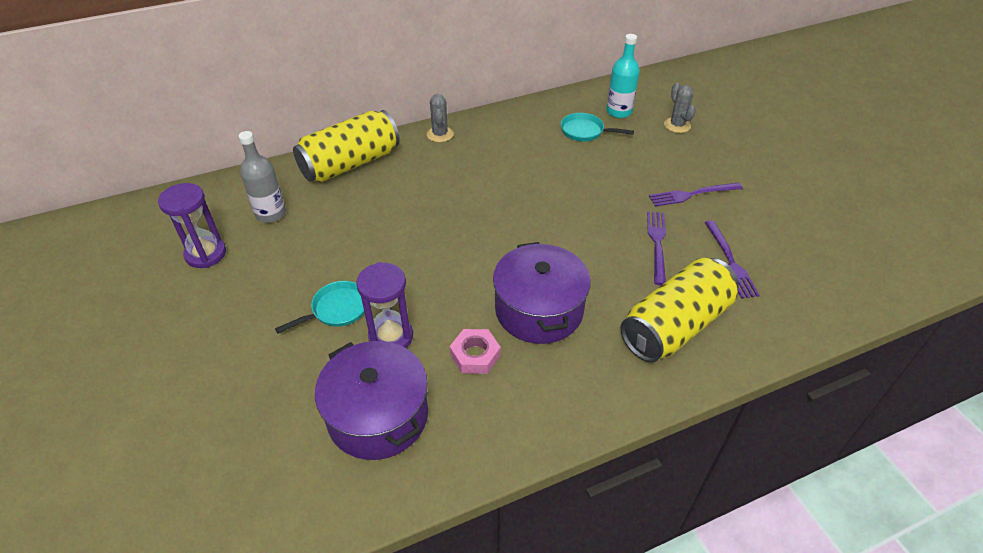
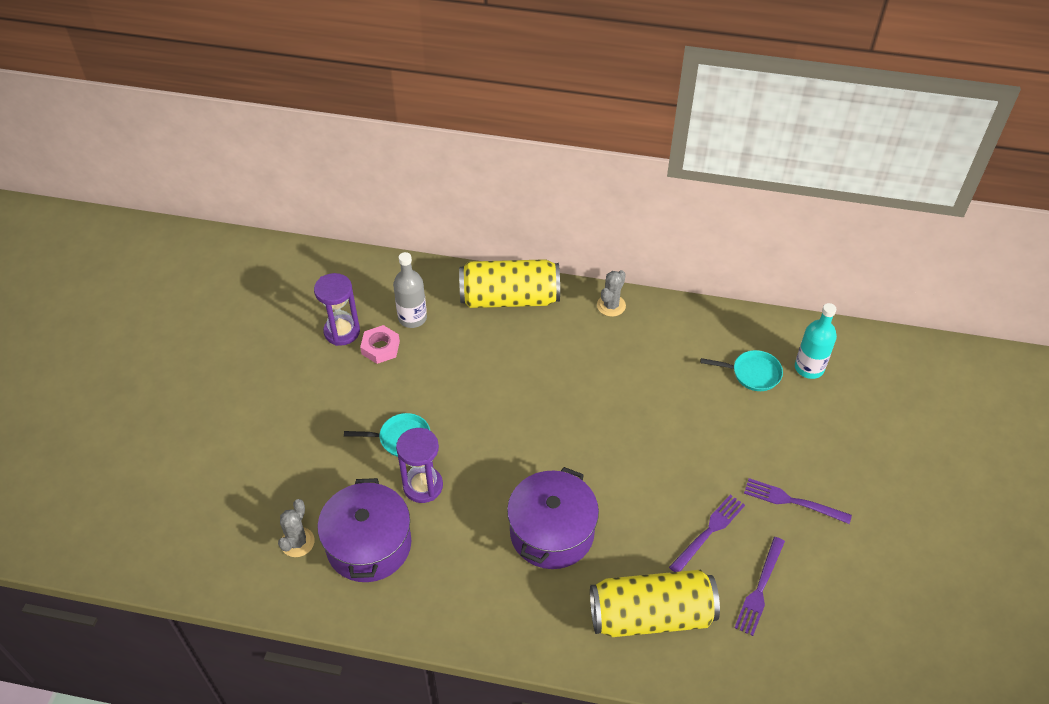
camera: 35 degrees right, 5 degrees up
(475, 355) = (471, 540): pink nut -> pink nut (380, 348)
(585, 131) = (752, 373): turquoise pan -> turquoise pan turned 135 degrees clockwise
(677, 125) = (855, 416): grey cactus -> grey cactus (297, 542)

